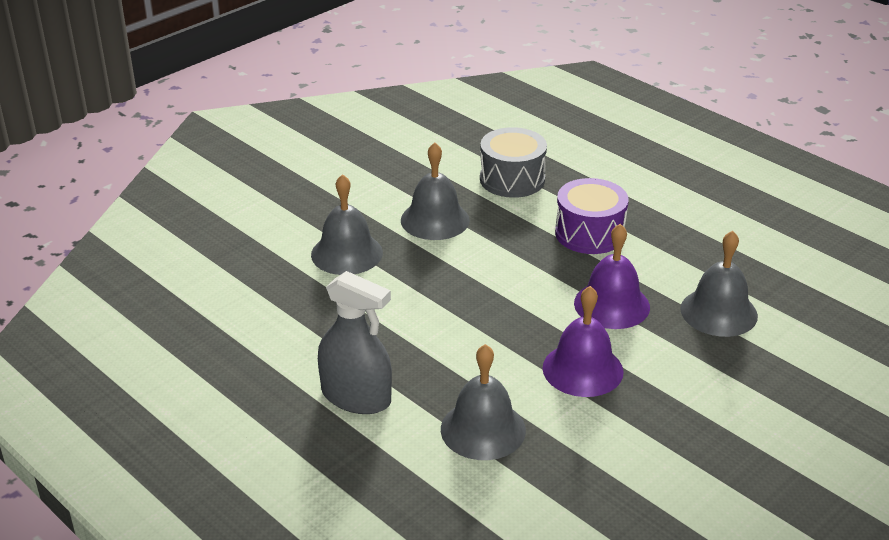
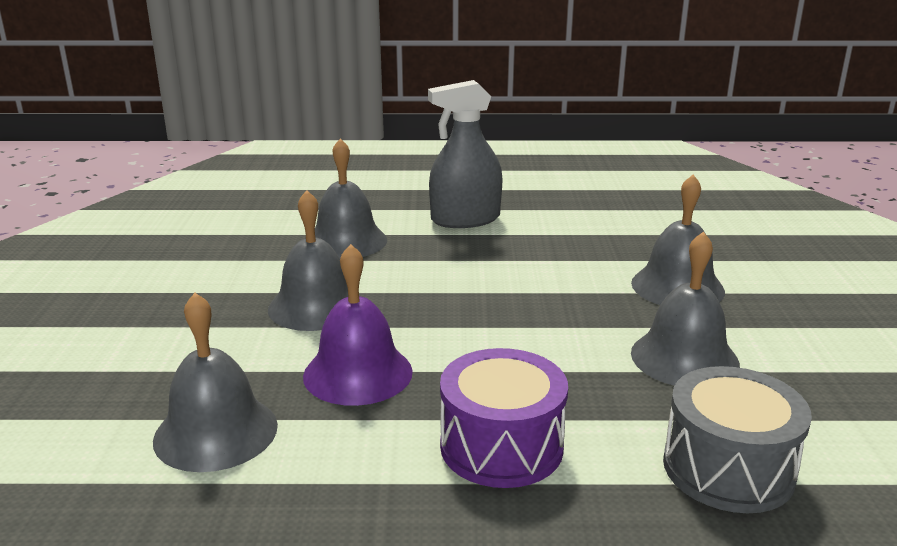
camera: 135 degrees right, 10 degrees down
(582, 369) = (316, 306): purple bell -> grey bell

